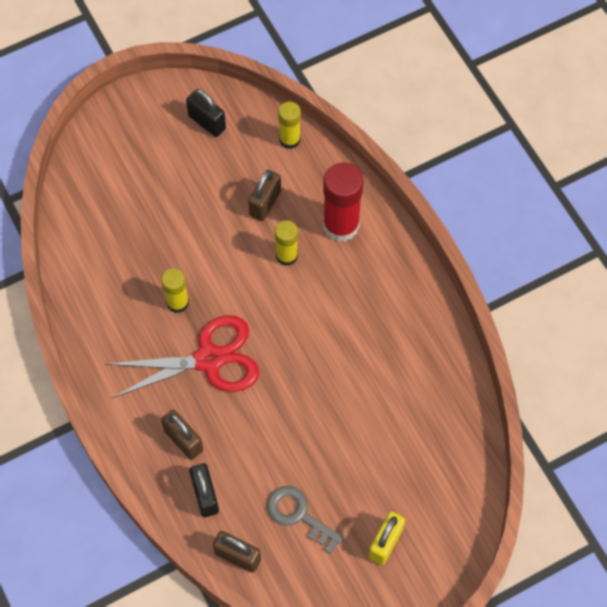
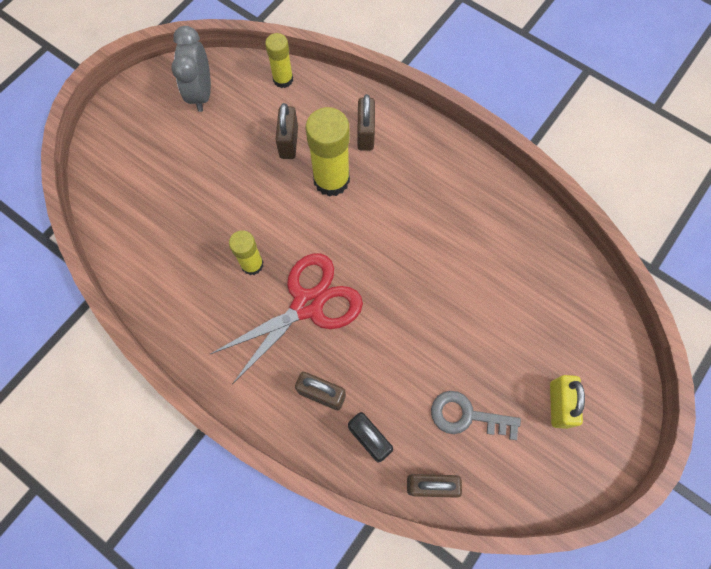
camera: 25 degrees left, 5 degrees up
(207, 122) = (201, 93): black padlock -> grey clock
(286, 256) = (331, 180): yellow glue stick -> yellow glue stick, size x1.69
(341, 225) = (365, 134): red glue stick -> brown padlock

